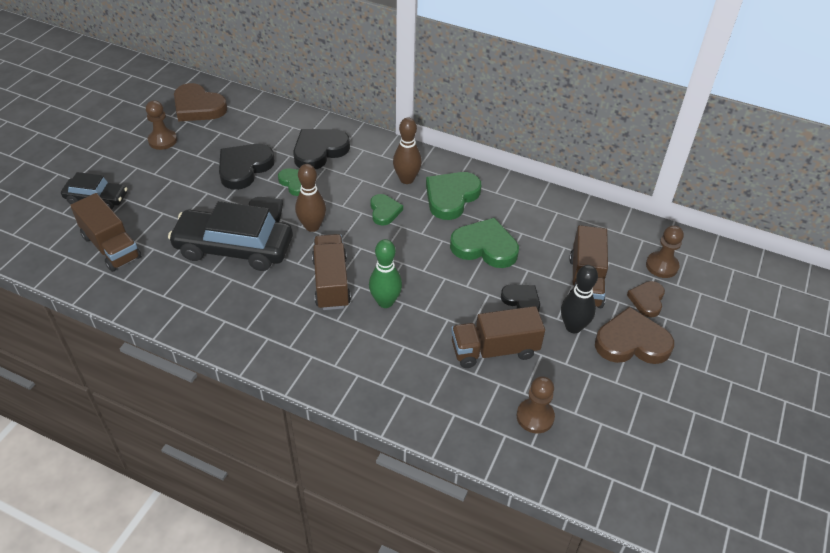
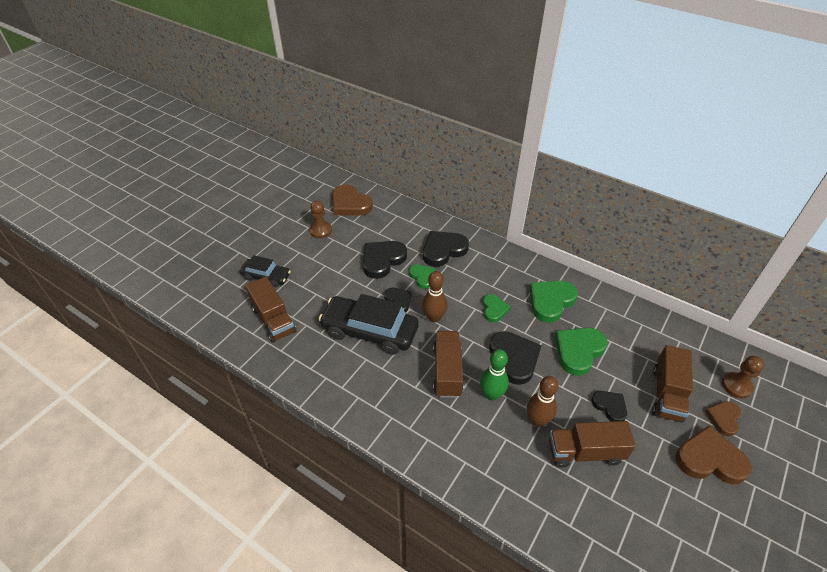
camera: 10 degrees right, 0 degrees up
(406, 179) = (514, 282): brown bowling pin -> brown bowling pin (537, 420)
(410, 261) = (514, 358): none -> black heart
(485, 247) = (578, 351): green heart -> green heart turned 75 degrees counterclockwise
(535, 417) = (620, 524): brown pawn -> none
(573, 327) = (656, 437): black bowling pin -> none

